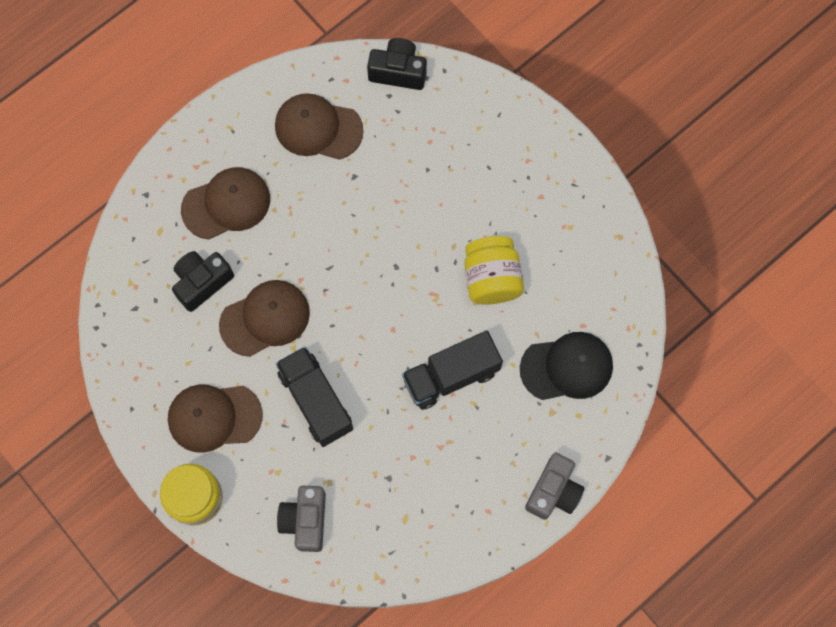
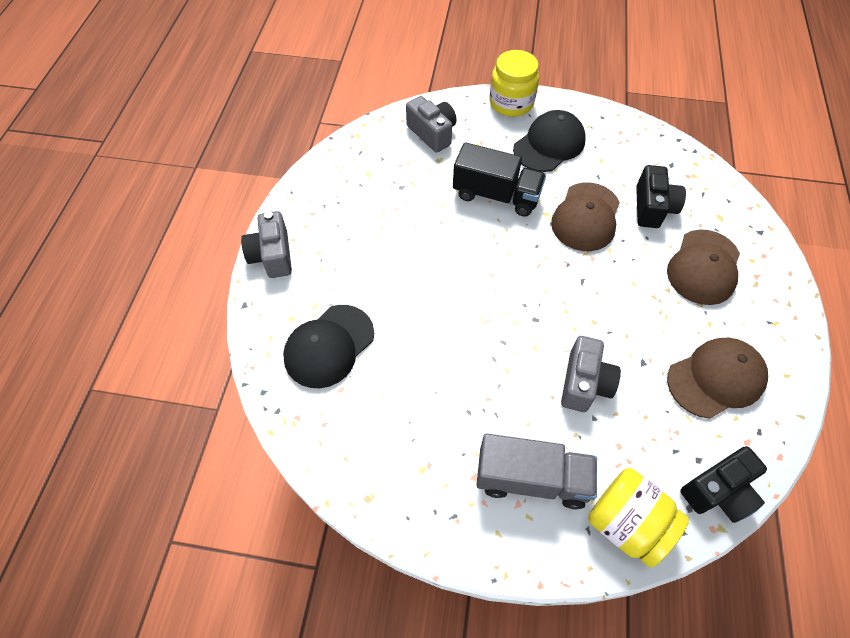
camera: 140 degrees right, 15 degrees down
(214, 417) = (549, 145): brown cap -> black cap
(410, 195) = (584, 383): none -> grey camera
(451, 375) = (417, 275): black truck -> none
(491, 278) = (452, 368): yellow jar -> yellow jar (626, 523)
(506, 167) = (531, 479): none -> grey truck

